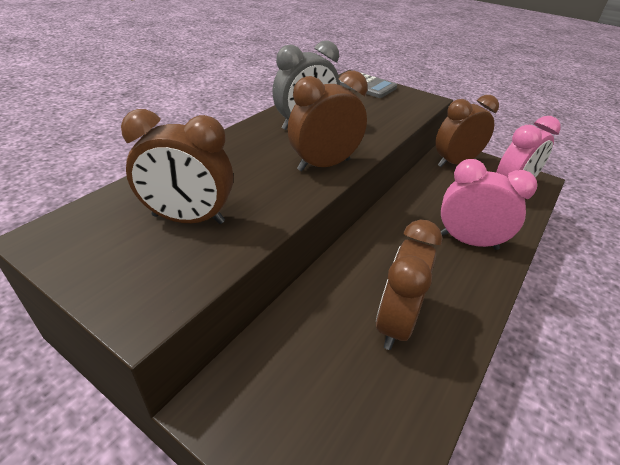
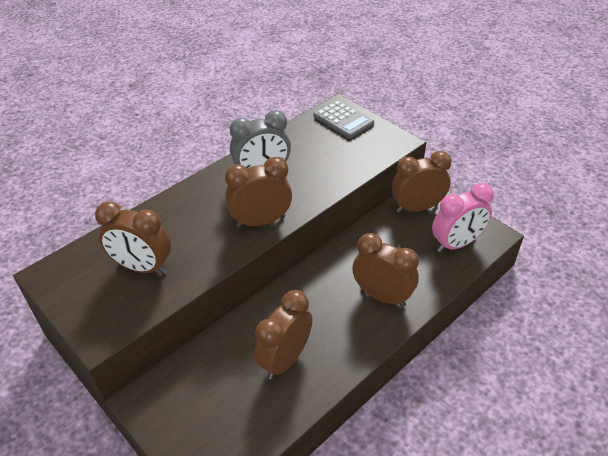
camera: 15 degrees right, 5 degrees up
(468, 241) = (382, 296): pink clock -> brown clock

